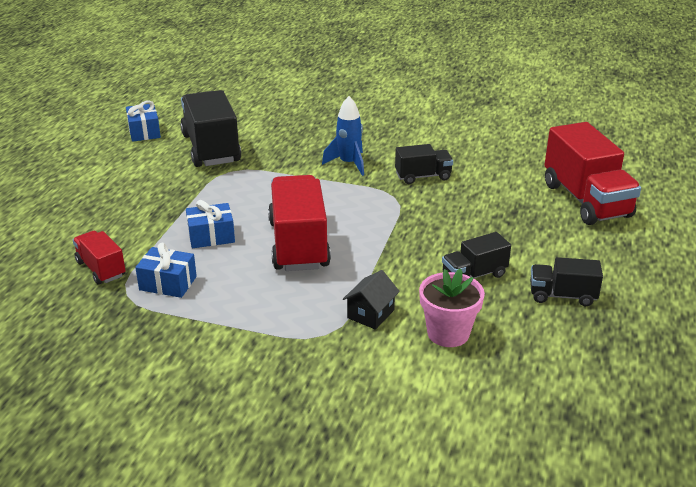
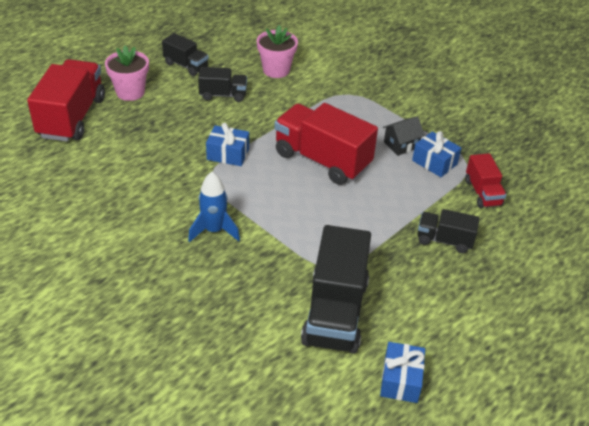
camera: 155 degrees left, 10 degrees up
(211, 236) = (386, 192): blue gift -> blue gift (228, 154)
(298, 244) = (322, 160): red truck -> red truck turned 105 degrees clockwise
(370, 314) = (311, 95): black house -> black house (401, 145)
(423, 176) = (164, 188): black truck -> black truck (444, 240)
(573, 242) = (130, 92): none -> pink flower pot

